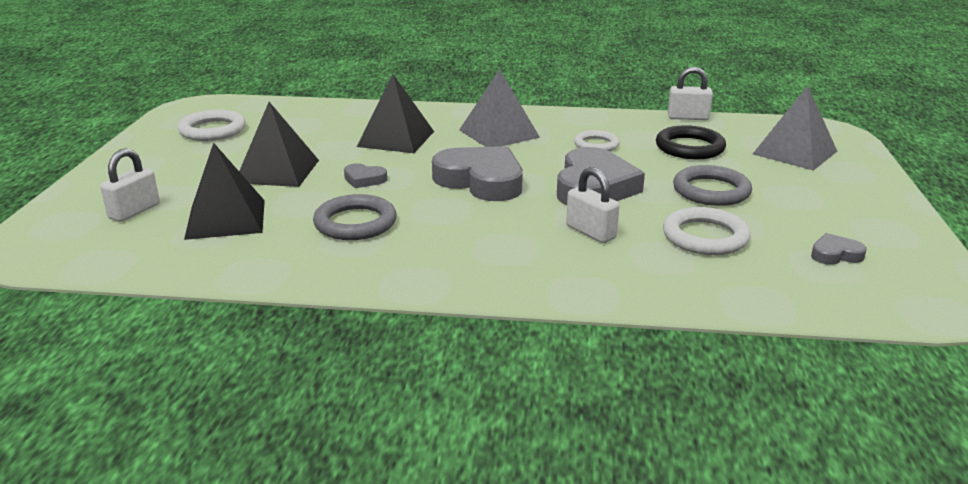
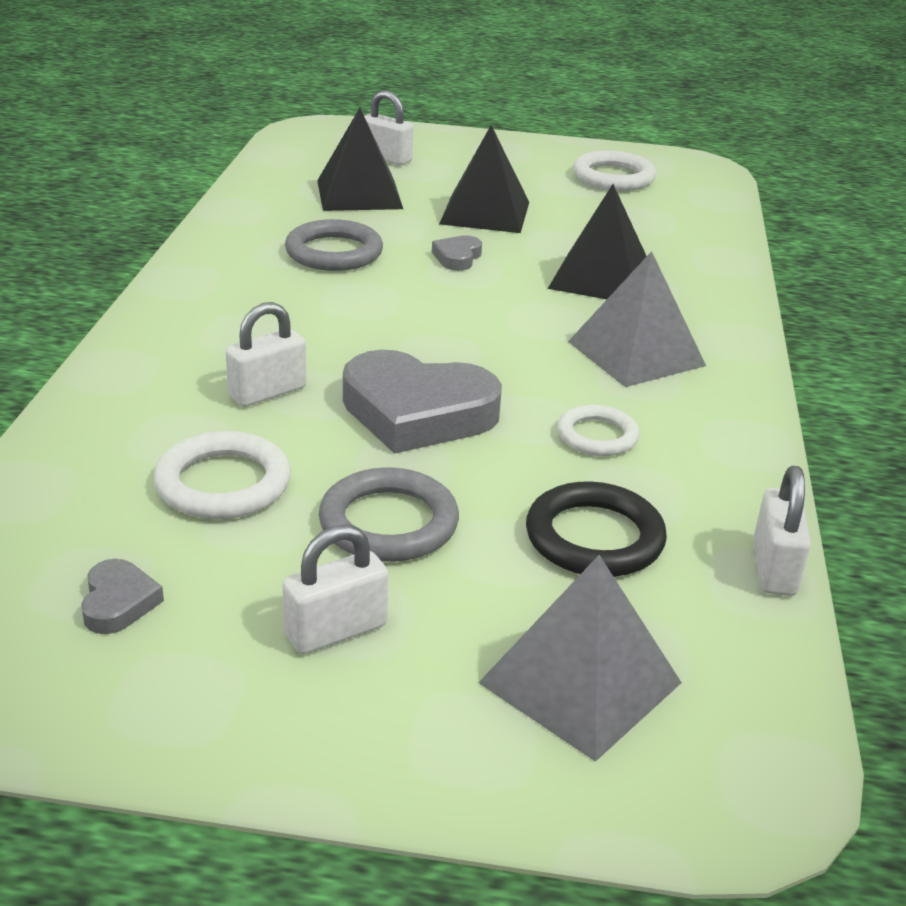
camera: 90 degrees right, 5 degrees up
(481, 181) = (447, 329): grey heart -> none
(807, 199) = (336, 631): none -> white padlock

